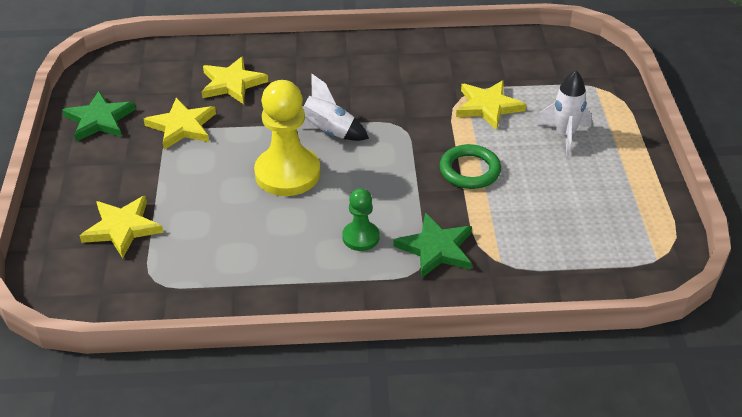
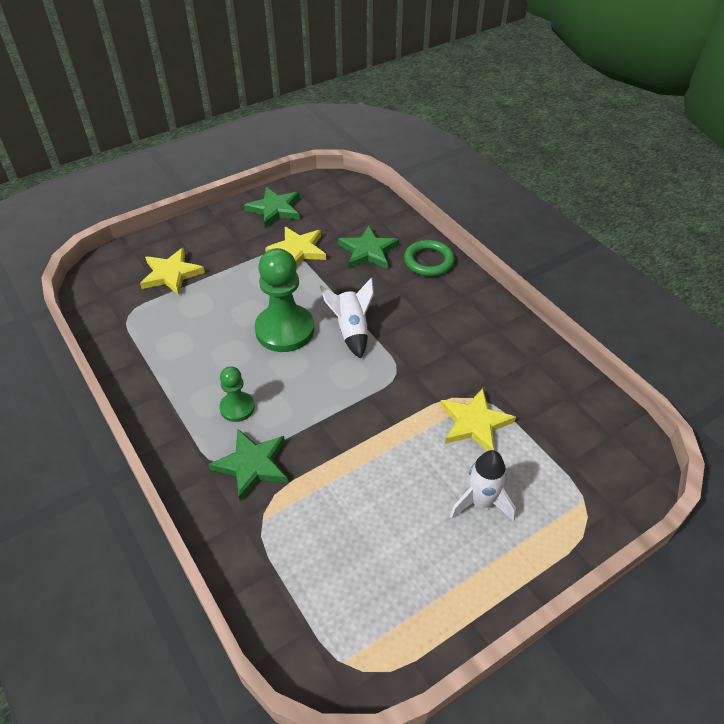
camera: 60 degrees right, 5 degrees up
(232, 83) = (368, 251): yellow star -> green star
(287, 173) = (285, 330): yellow pawn -> green pawn
(469, 170) = (371, 446): green ring -> green ring (428, 261)

